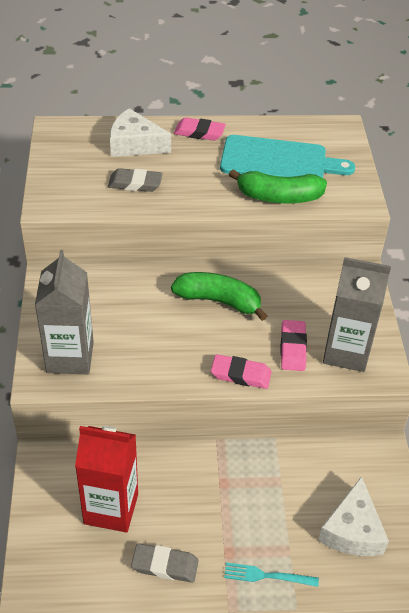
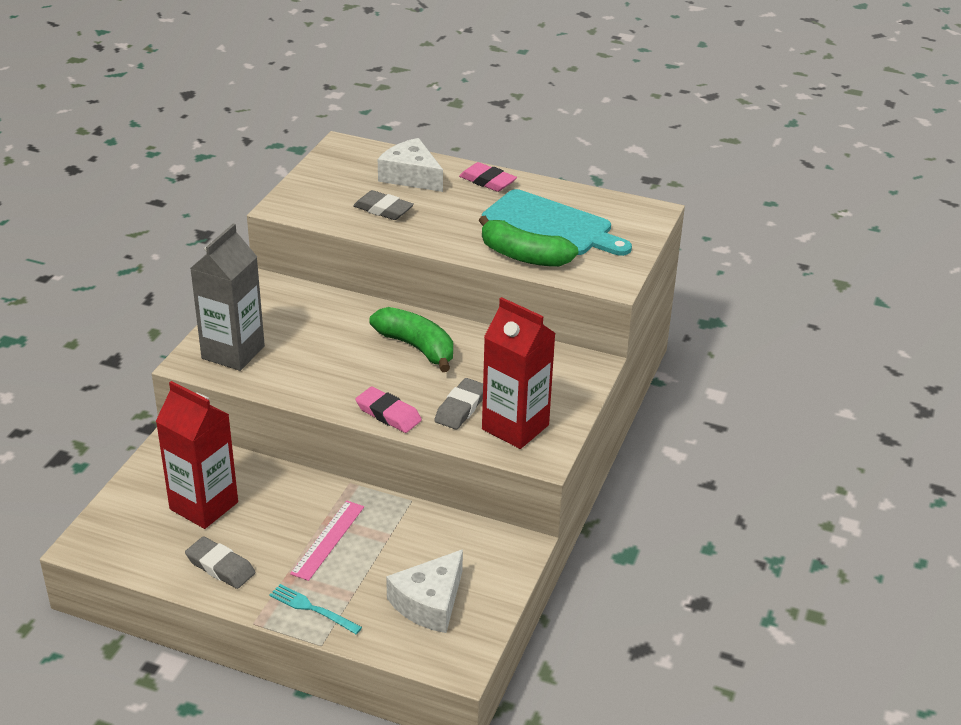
camera: 25 degrees right, 10 degrees down
(235, 502) = (328, 540): none -> pink ruler
(293, 348) = (461, 408): pink eraser -> grey eraser
(346, 352) = (515, 427): grey carton -> red carton

